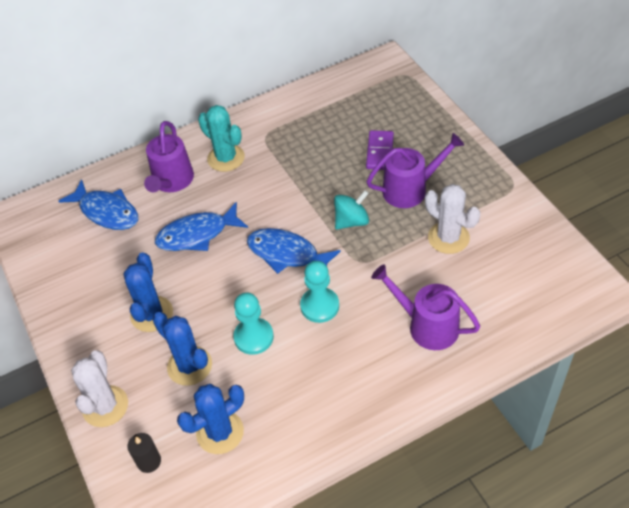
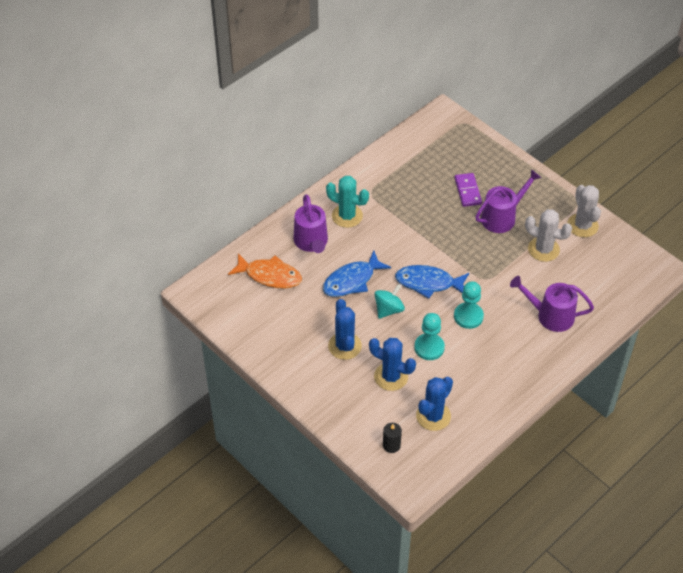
camera: 20 degrees left, 0 degrees up
(105, 406) = (341, 416): white cactus -> white cactus (582, 225)
(106, 212) = (270, 275): blue fish -> orange fish
(351, 221) = (467, 249): turquoise spinning top -> turquoise spinning top (388, 309)

